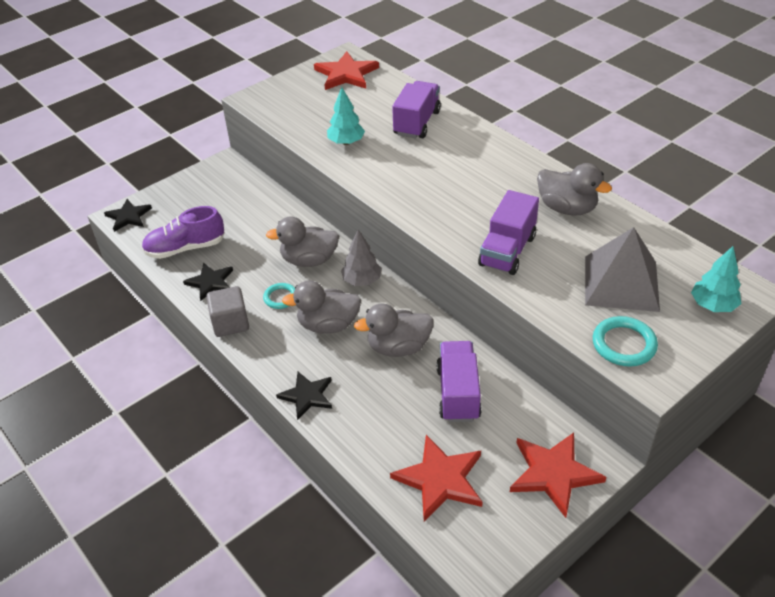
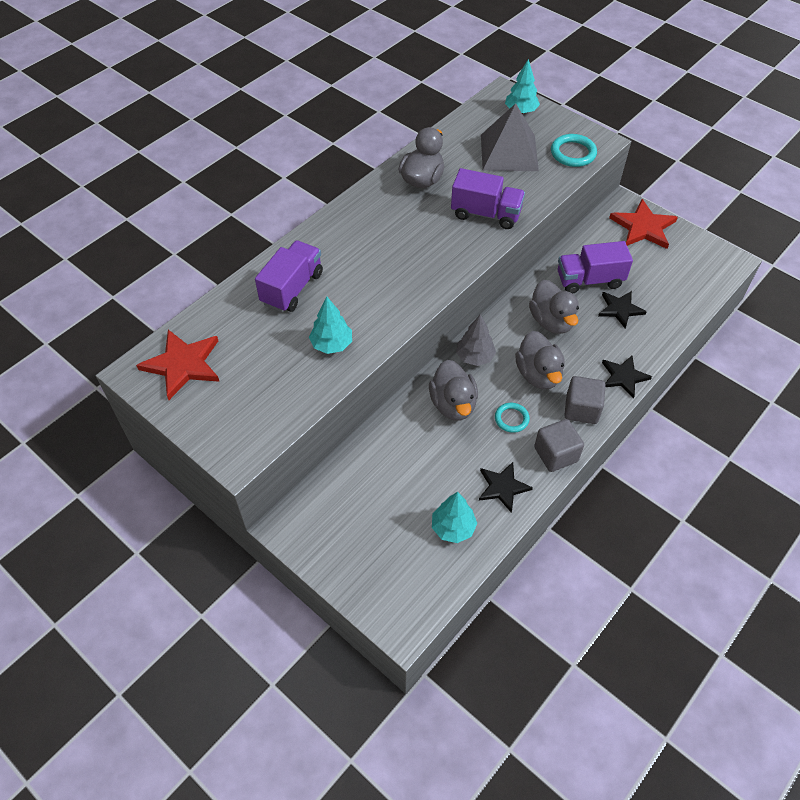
camera: 100 degrees left, 10 degrees up
(128, 216) = (404, 613): black star -> black star (620, 309)
(185, 248) = (453, 528): purple shoe -> turquoise tree
(275, 351) = (581, 409): none -> grey cube
(417, 123) = (292, 288): purple truck -> purple truck turned 105 degrees clockwise
(440, 479) = (672, 285): red star -> none

